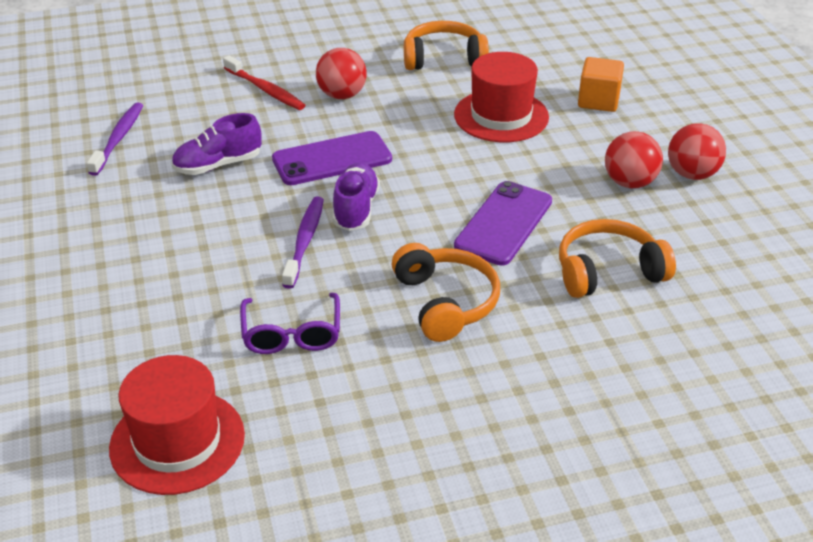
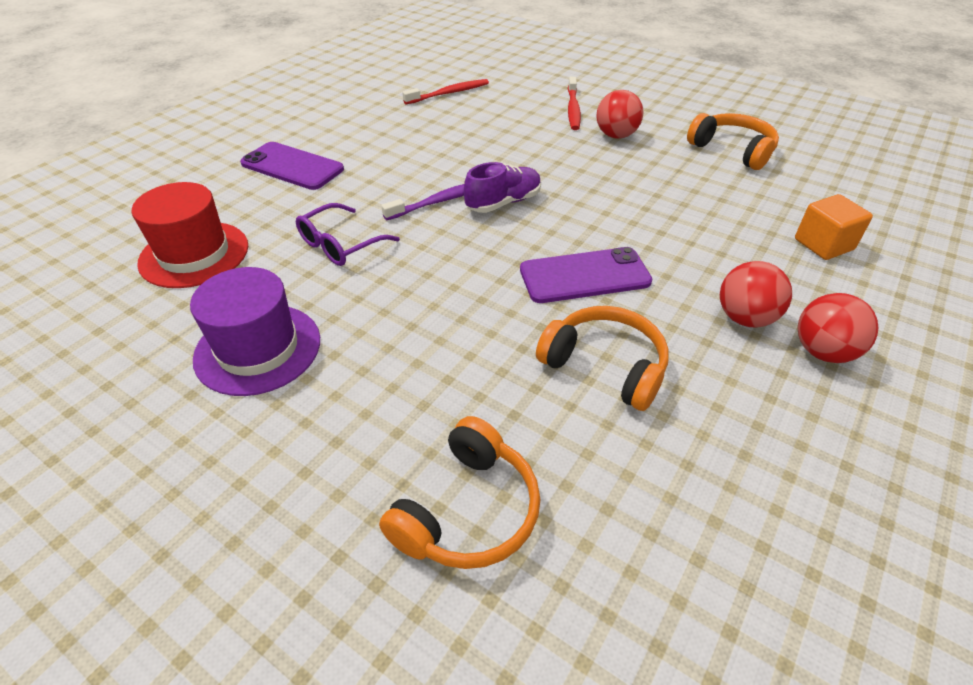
camera: 50 degrees right, 5 degrees up
(118, 139) = (449, 93): purple toothbrush -> red toothbrush
(218, 165) = (472, 133): purple shoe -> none
(332, 159) = (542, 167): purple phone -> purple phone (292, 166)
(384, 450) = (258, 348): none -> purple hat
(446, 302) = (453, 295): orange headphones -> orange headphones (468, 511)
(501, 116) = (713, 208): red hat -> none

